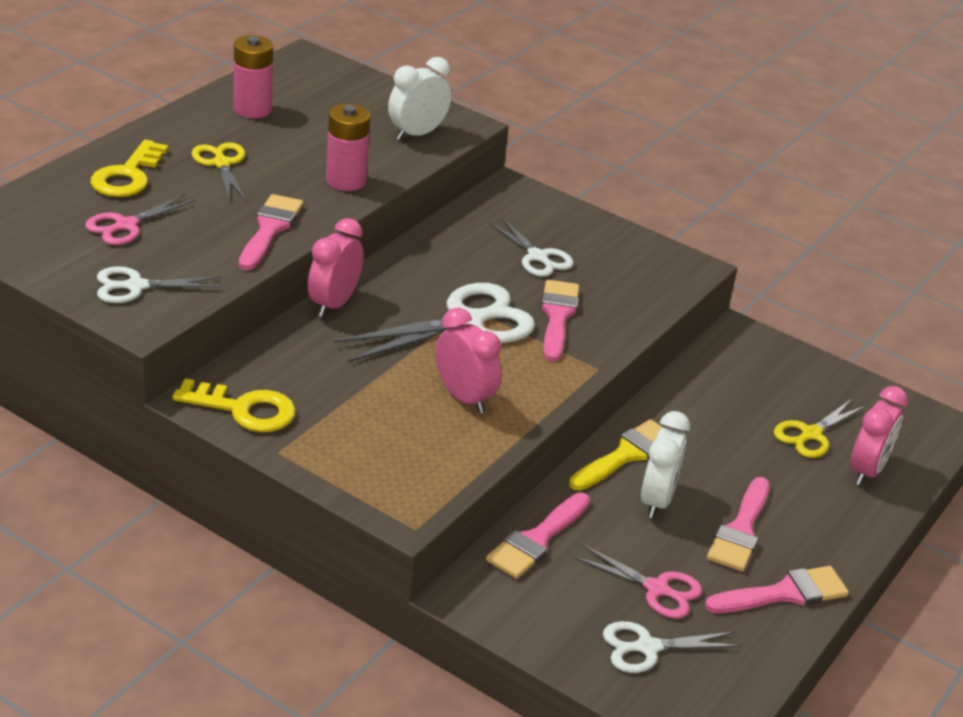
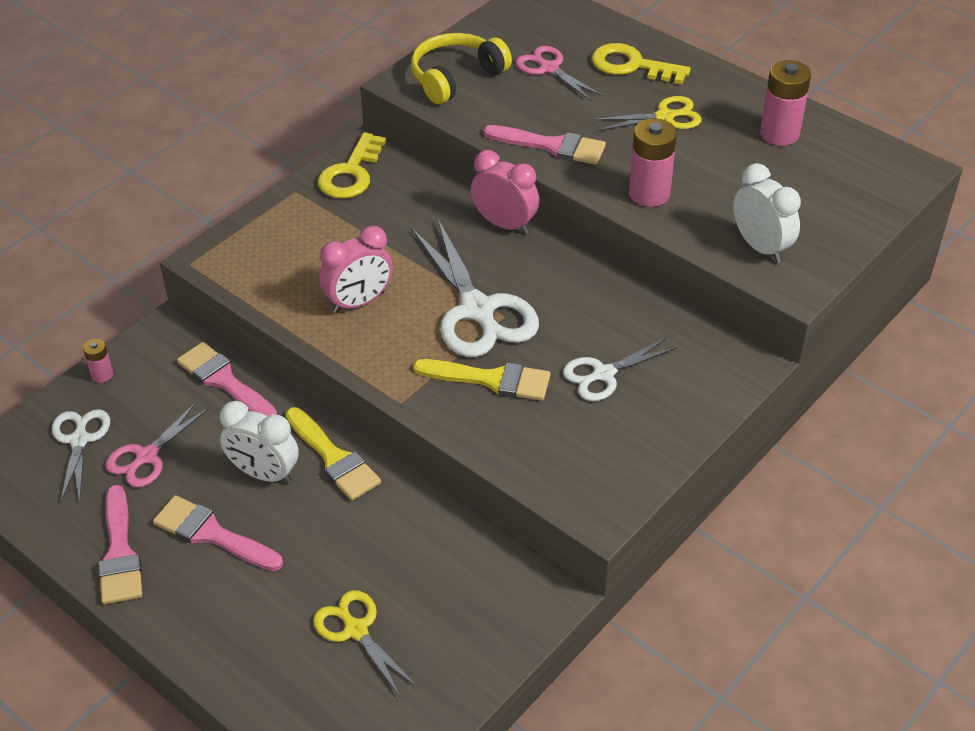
camera: 100 degrees right, 10 degrees up
(136, 286) = (456, 77): white scissors -> yellow headphones
(545, 643) = (102, 375): none -> pink battery
(557, 316) = (491, 379): pink brush -> yellow brush
(867, 470) = (289, 673): pink clock -> none

